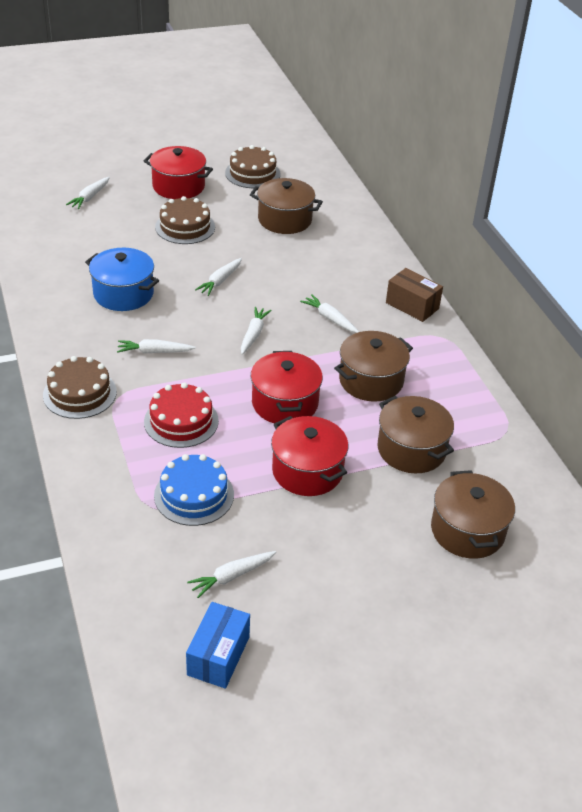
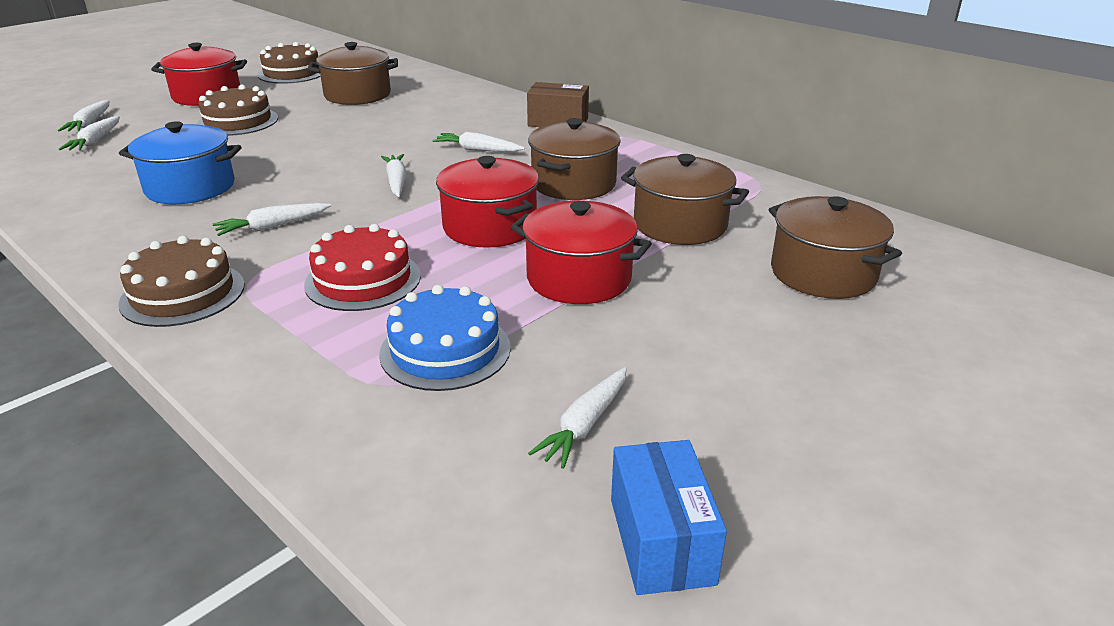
camera: 25 degrees left, 10 degrees down
(220, 281) = (317, 151): white carrot -> white carrot (95, 141)

